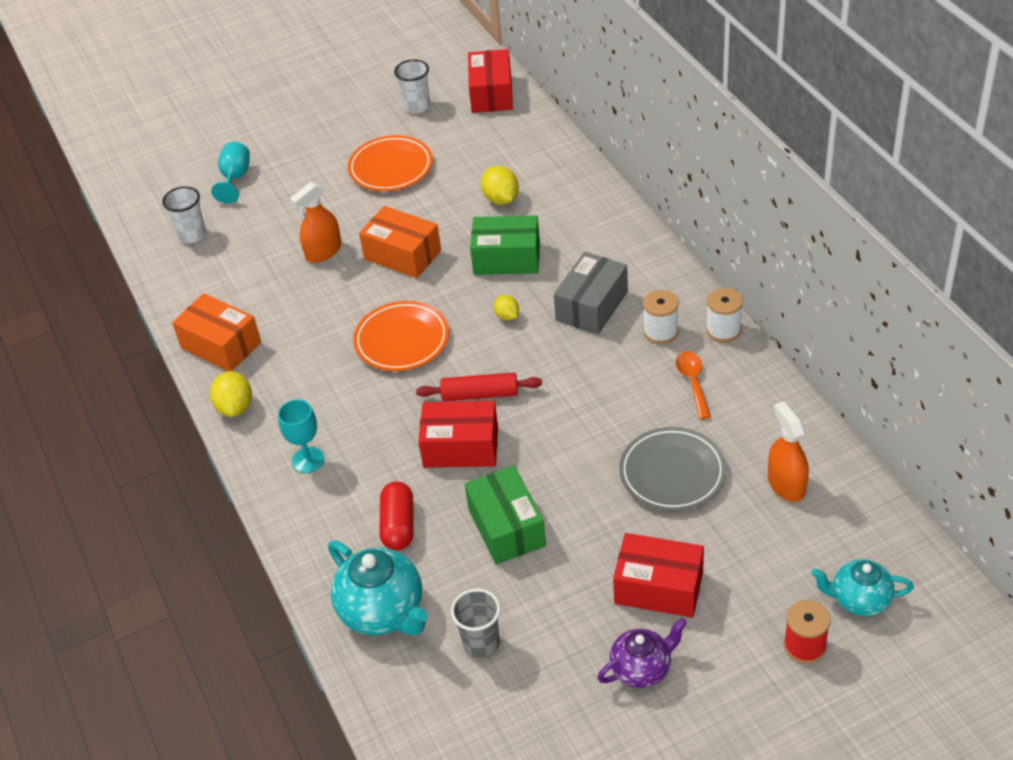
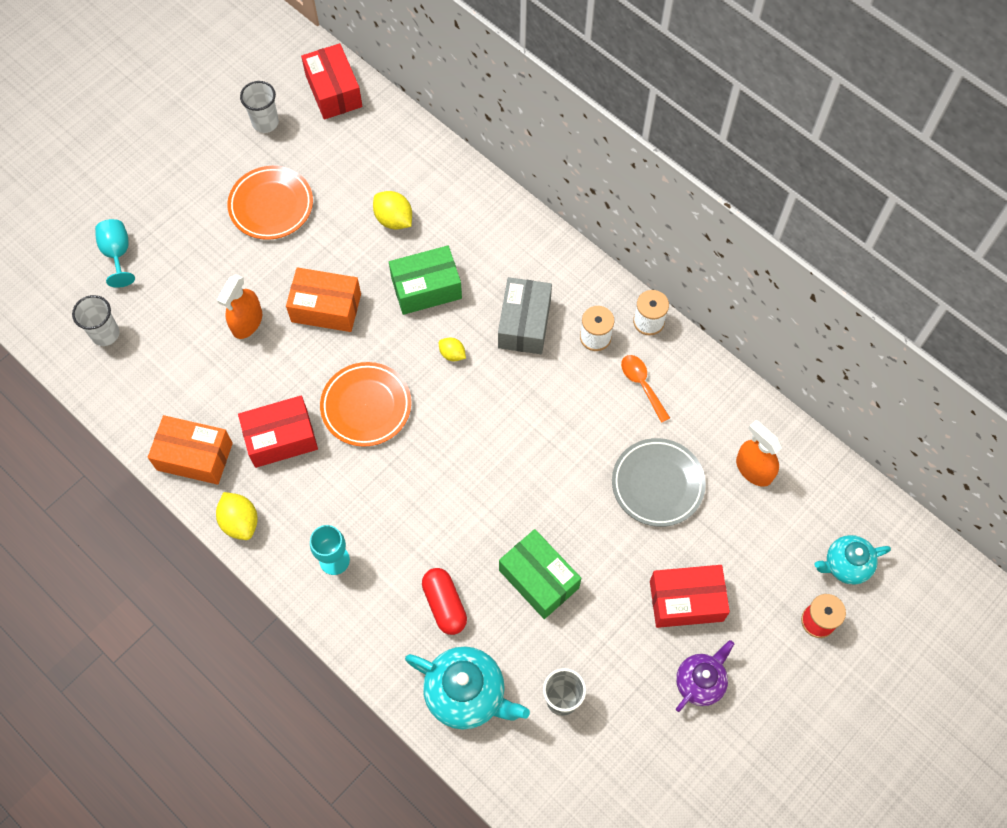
camera: 25 degrees left, 20 degrees up
(461, 447) = (466, 508): red box -> red box (281, 438)
(480, 394) = (461, 447): red rolling pin -> none

